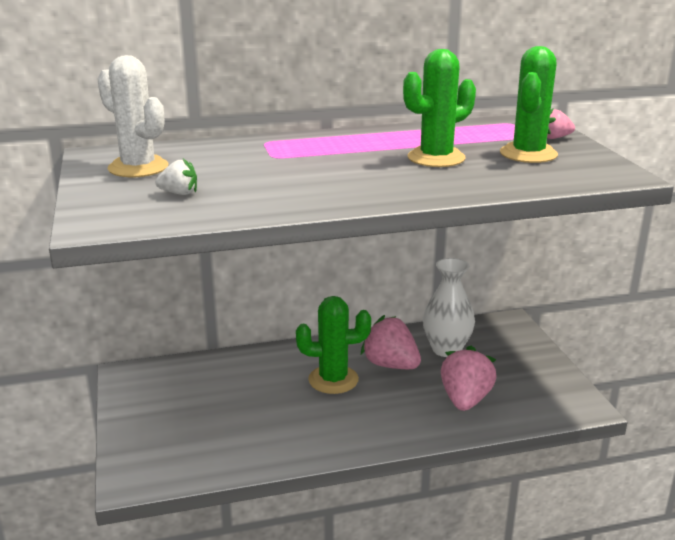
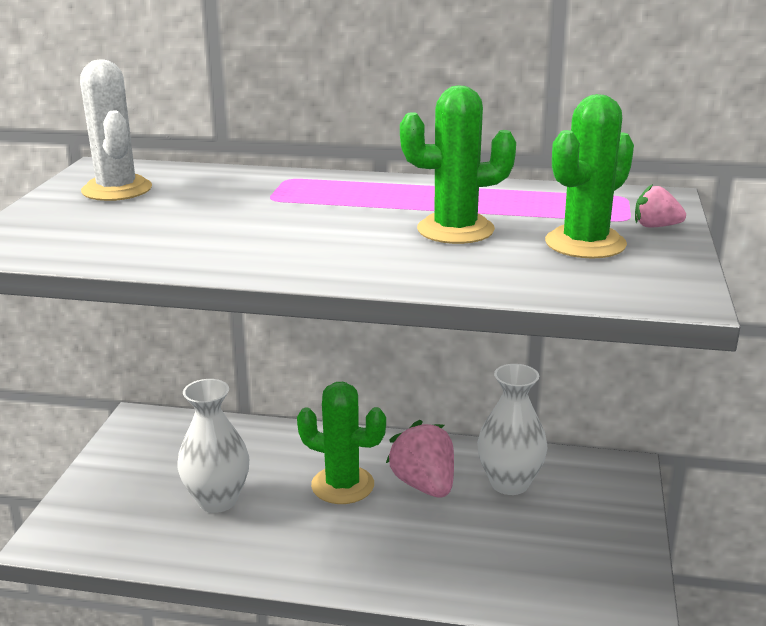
camera: 25 degrees right, 0 degrees up
(179, 193) = (113, 226): white strawberry -> none
(247, 414) = (217, 500): none -> white vase
(465, 400) = (479, 556): pink strawberry -> none

